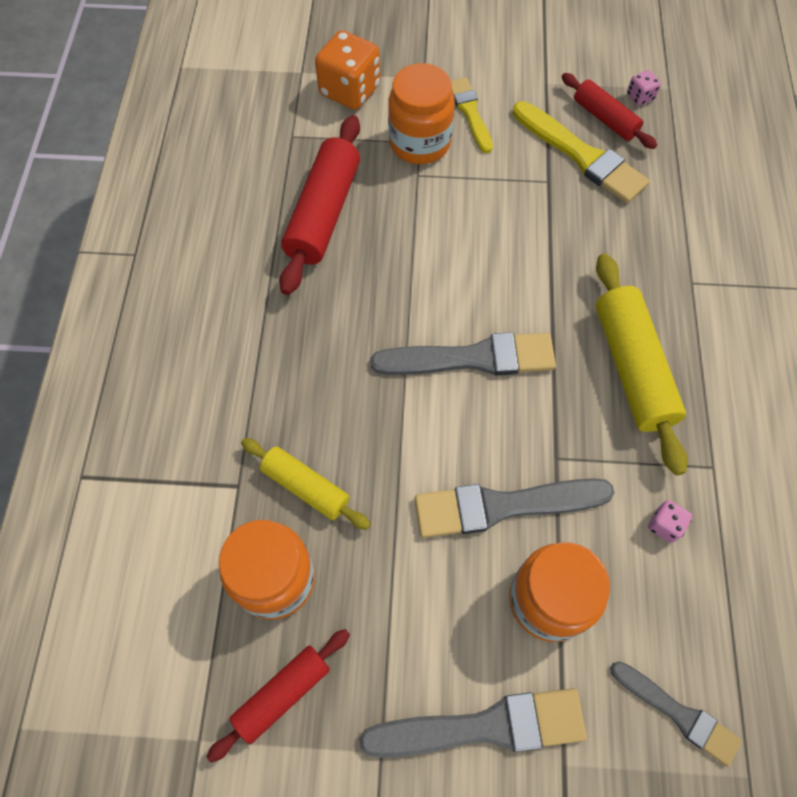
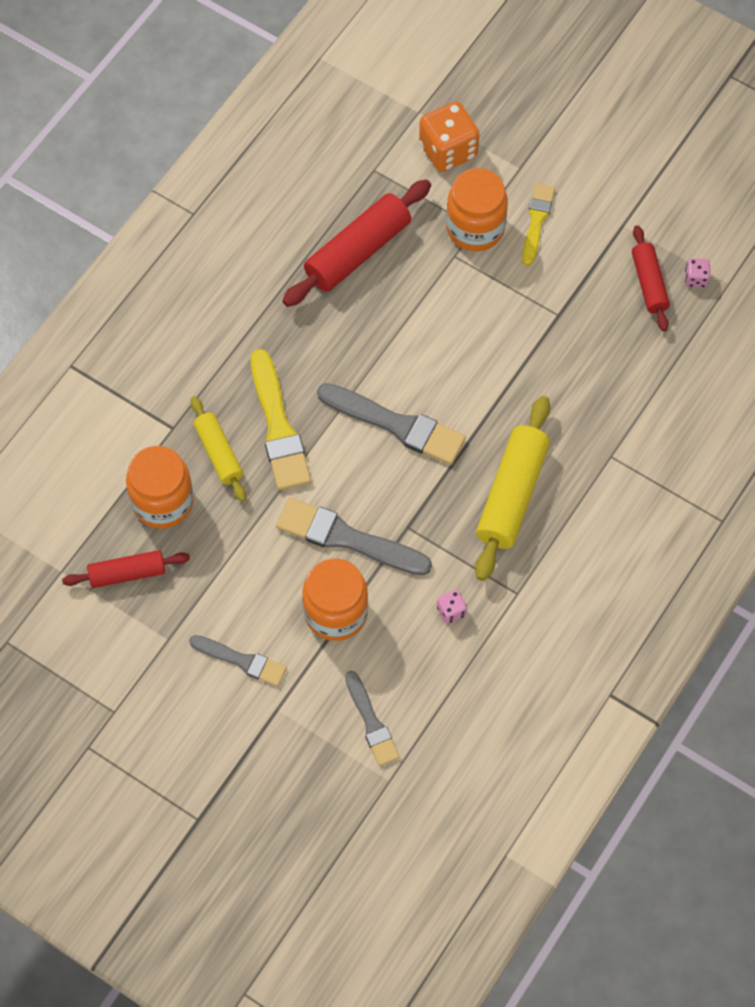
camera: 30 degrees right, 0 degrees up
(484, 726) = (241, 661): grey brush -> grey brush, size x0.62
(581, 156) = (603, 306): yellow brush -> yellow brush (278, 427)

